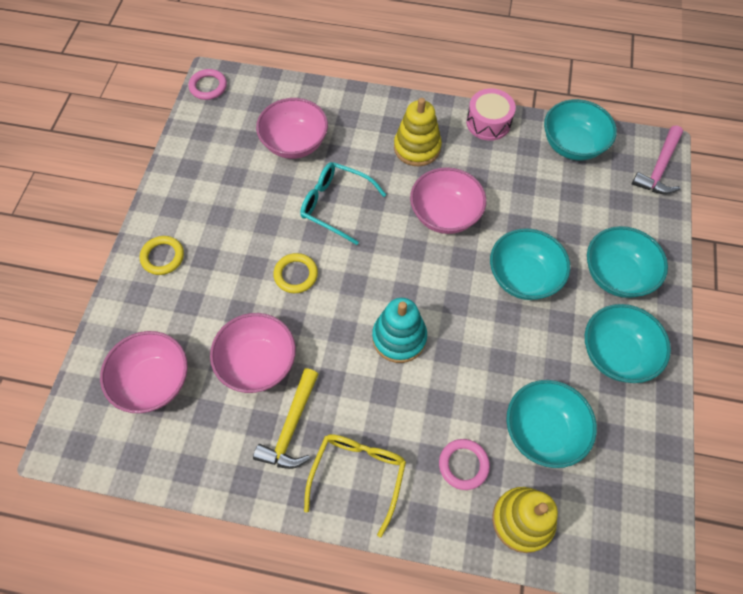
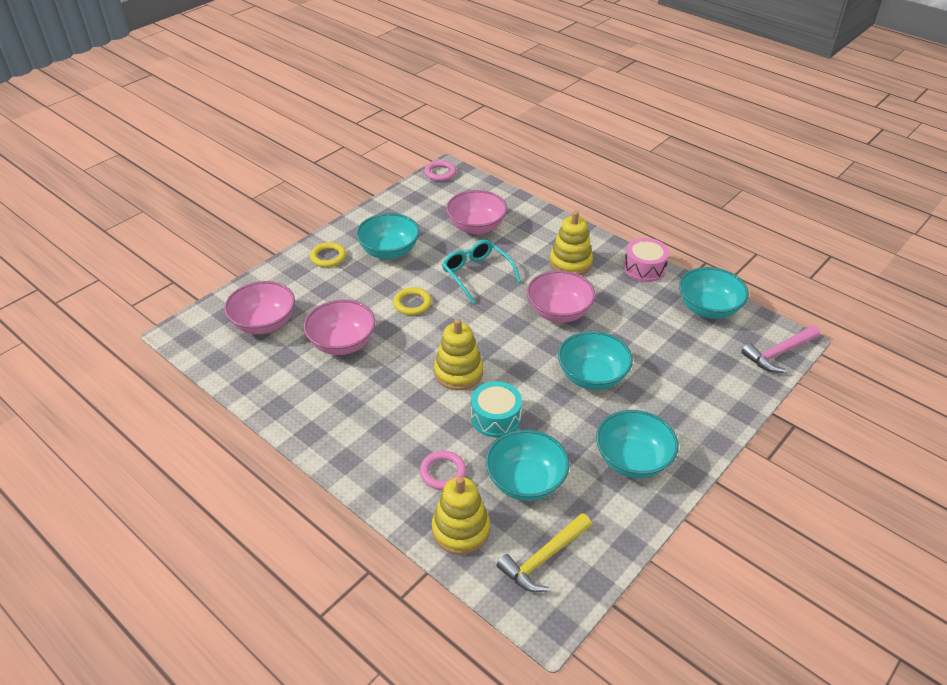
camera: 30 degrees right, 20 degrees down
(291, 427) = (334, 390): yellow hammer -> yellow hammer (543, 559)
(358, 475) = (358, 440): yellow glasses -> none
(399, 338) = (458, 372): turquoise stacking toy -> yellow stacking toy
(469, 373) = (496, 418): none -> turquoise drum
(616, 275) = (677, 408): turquoise bowl -> turquoise bowl (389, 251)

